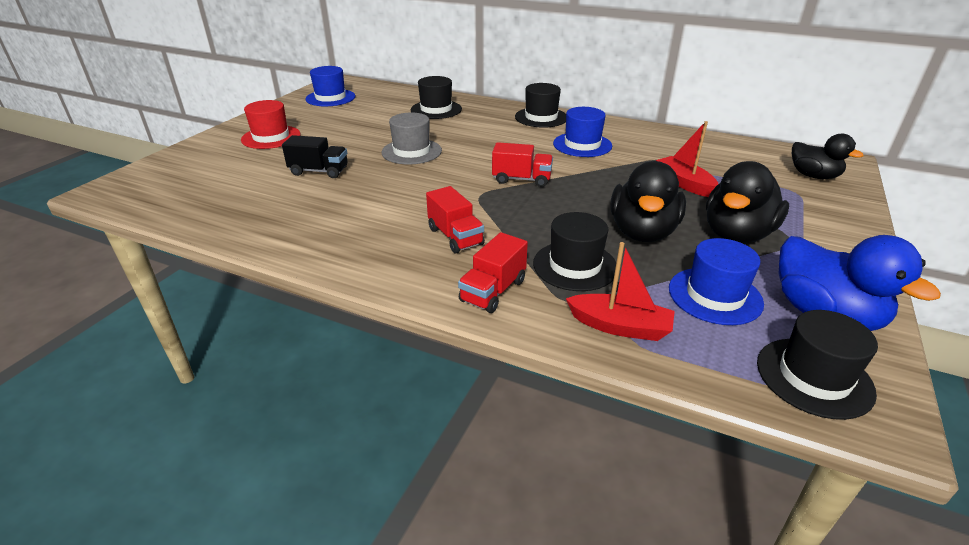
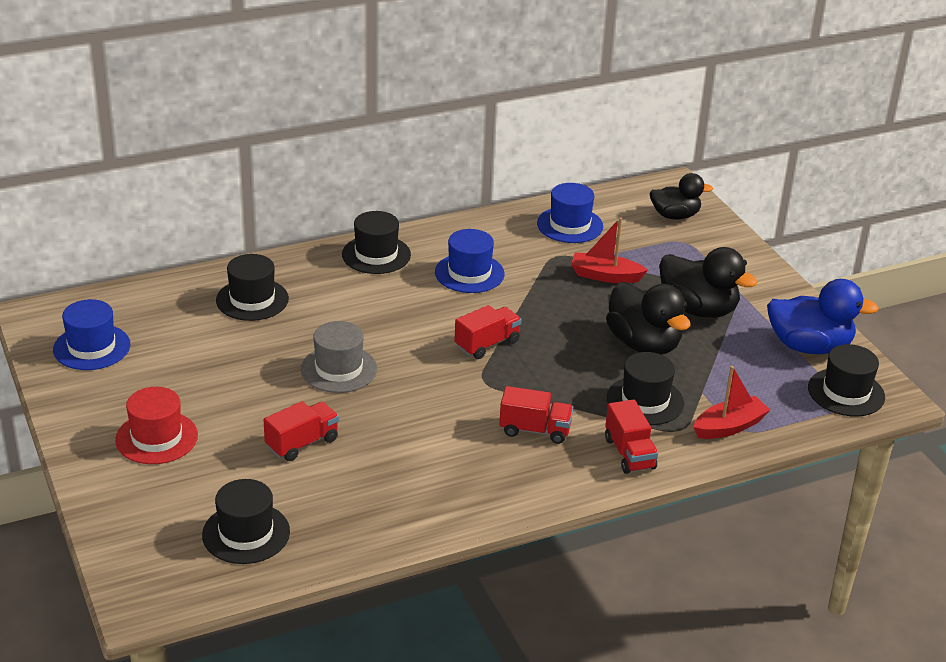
camera: 50 degrees left, 0 degrees up
(202, 193) = (246, 533): none -> black hat
(319, 171) = (302, 443): black truck -> red truck
(715, 295) = (746, 370): blue hat -> blue hat (570, 225)
(736, 235) = (698, 309): black duck -> black duck turned 45 degrees counterclockwise

